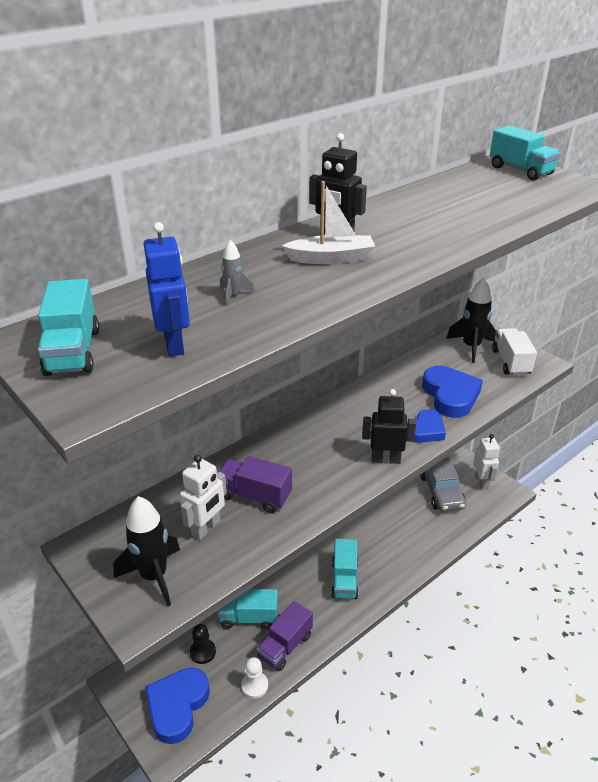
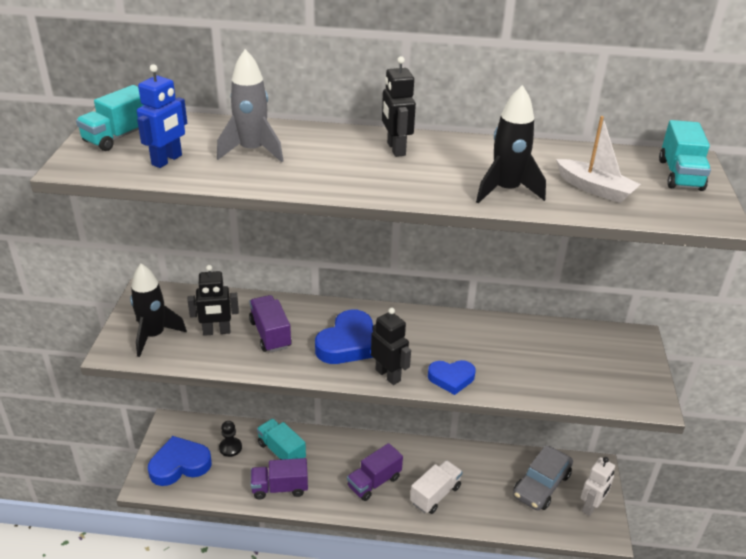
camera: 45 degrees right, 0 degrees up
(206, 528) = (216, 332): white robot -> black robot
(234, 295) = (252, 151): grey rocket -> grey rocket, size x2.11
(254, 685) = (232, 493): white pawn -> none
(331, 258) = (358, 161): white boat -> white boat (595, 189)
(344, 579) = (374, 482): turquoise truck -> purple truck
(450, 395) = (516, 369): blue heart -> blue heart (348, 343)
(471, 347) = (604, 347): black rocket -> black rocket (506, 191)
(510, 362) = (620, 382): white truck -> white truck (435, 495)

